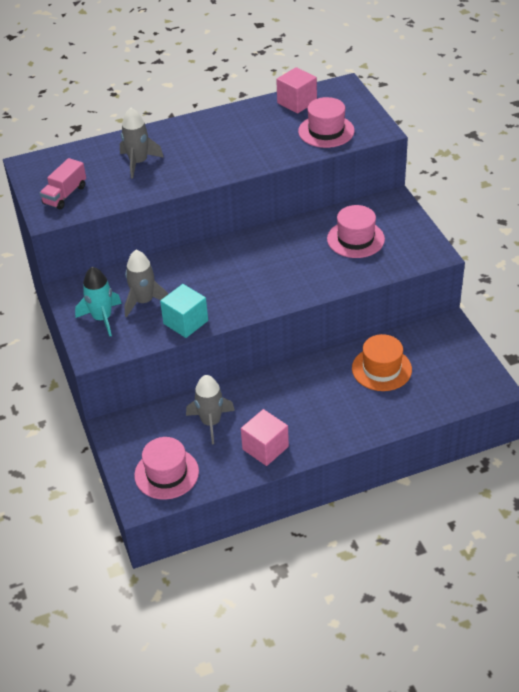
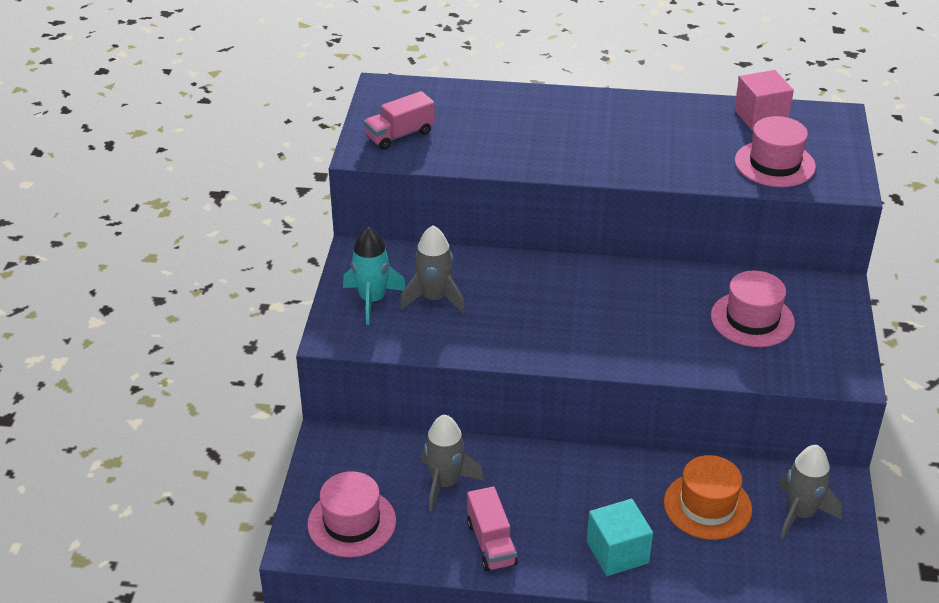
camera: 25 degrees right, 5 degrees down
(138, 162) = (511, 126): grey rocket -> grey rocket (800, 513)
(185, 322) = (466, 342): turquoise cube -> turquoise cube (617, 552)
(265, 448) = (491, 543): pink cube -> pink truck

